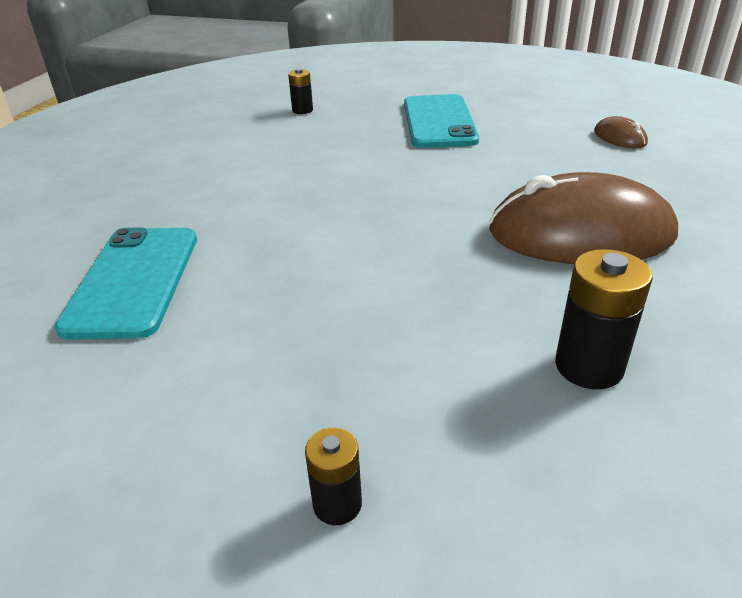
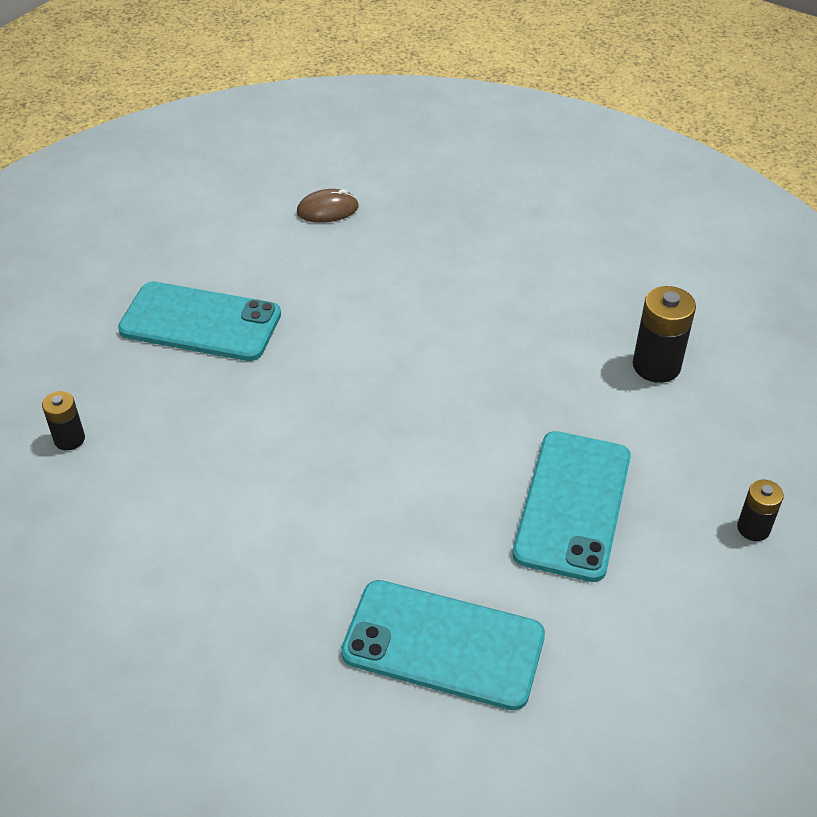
camera: 75 degrees left, 10 degrees up
(322, 331) = (573, 505): none -> turquoise phone
(580, 233) = (490, 305): brown mouse -> none

